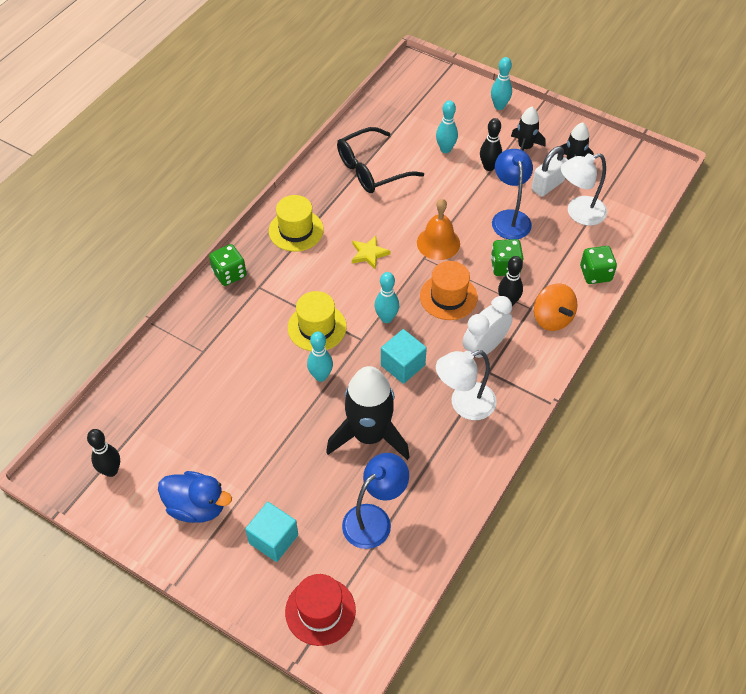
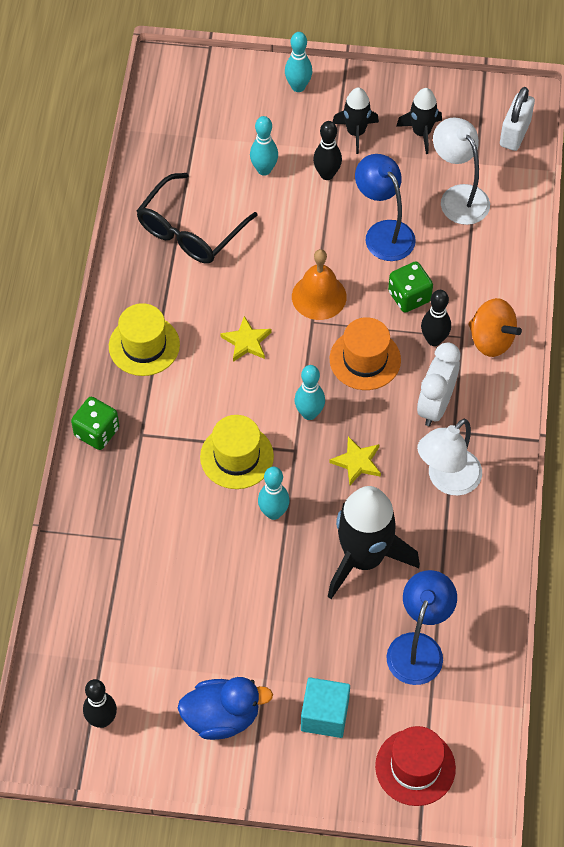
camera: 25 degrees left, 5 degrees up
(402, 365) = (357, 462): turquoise cube -> yellow star
(547, 185) = (406, 173): white padlock -> white padlock (515, 133)
(579, 213) = (458, 197): white lamp -> white lamp turned 105 degrees clockwise
(595, 274) = (512, 266): green dice -> none

